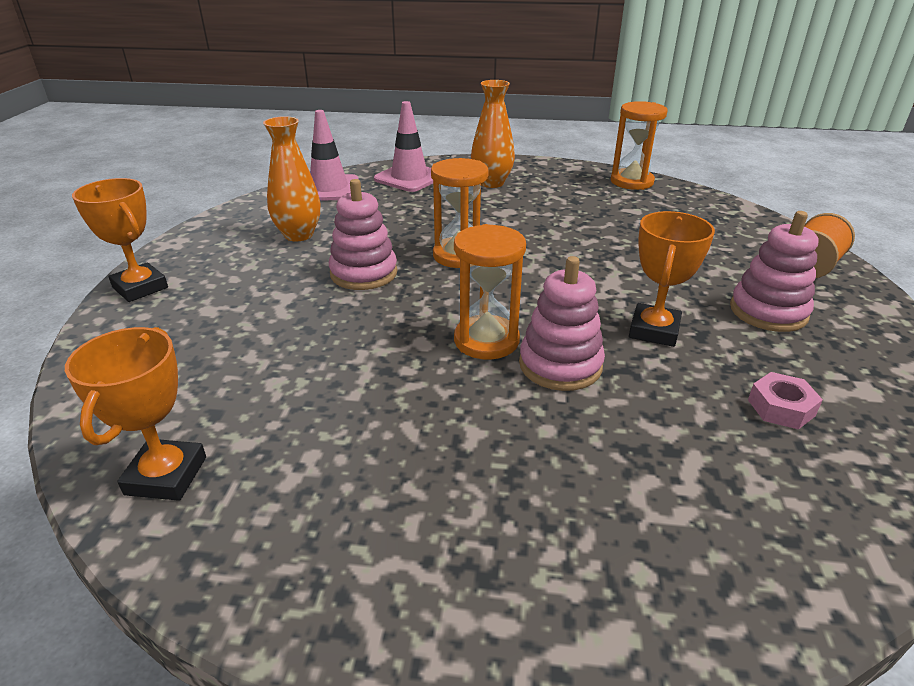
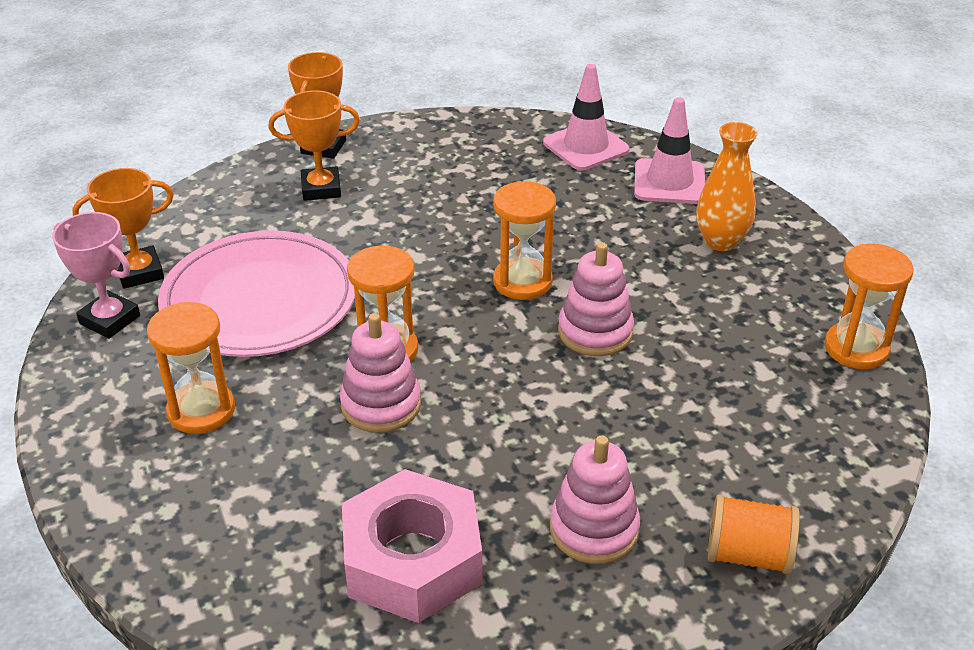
camera: 60 degrees right, 5 degrees up
(228, 532) = (110, 320): none -> pink trophy
(299, 235) = (474, 175): orange vase -> none
(332, 394) = (260, 300): none -> pink plate
(364, 273) = (439, 241): pink stacking toy -> pink stacking toy (595, 332)
(481, 491) = (201, 410): none -> orange hourglass
(654, 330) = (485, 450): orange trophy -> orange trophy (321, 189)
(781, 408) = (412, 560): pink nut -> pink nut, size x2.38

